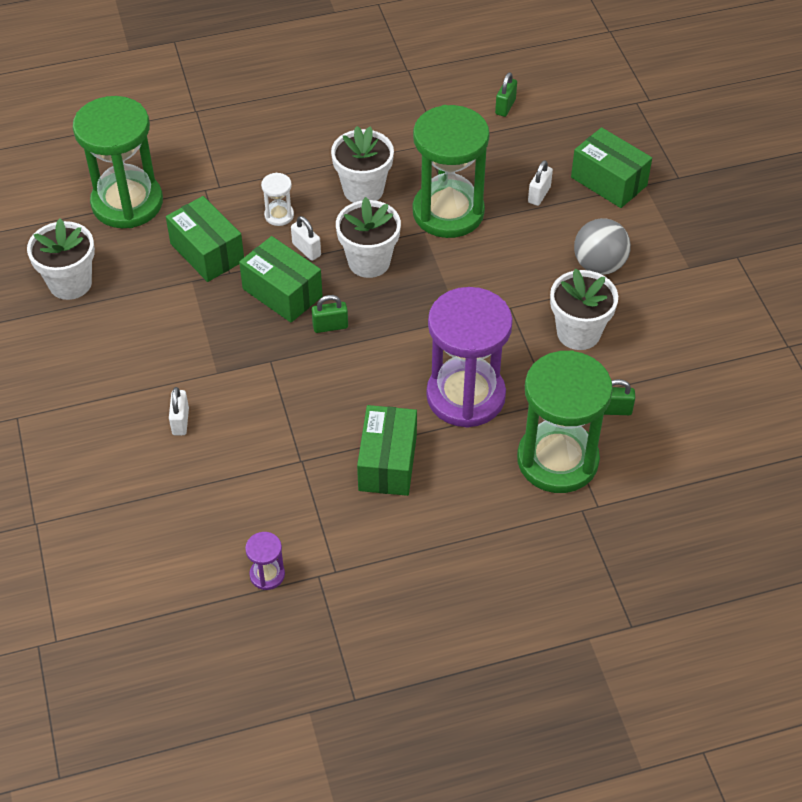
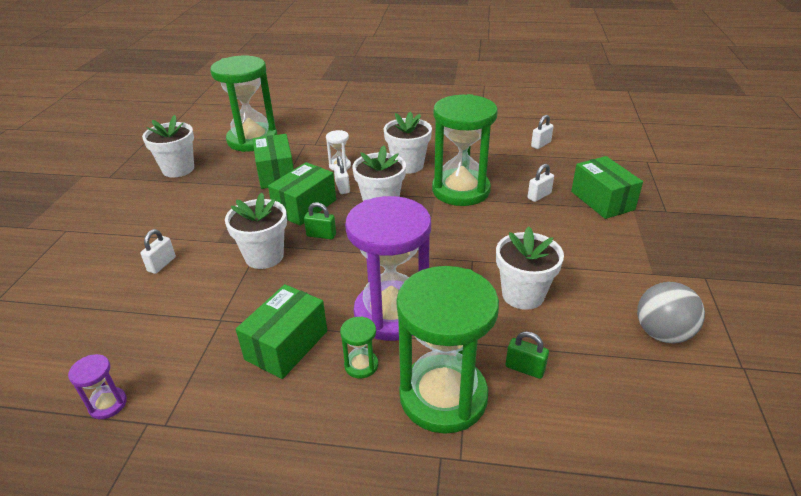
camera: 25 degrees right, 15 degrees down
(282, 292) = (305, 207): green box -> green box turned 60 degrees clockwise
(287, 374) = (264, 256): none -> white flower pot
(470, 457) = (361, 365): none -> green hourglass
(505, 107) = (541, 144): green padlock -> white padlock
(599, 265) = (567, 251): grey ball -> grey ball (662, 333)

